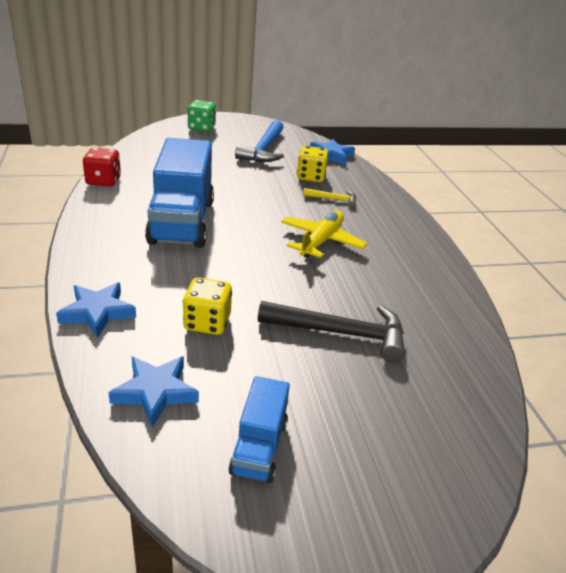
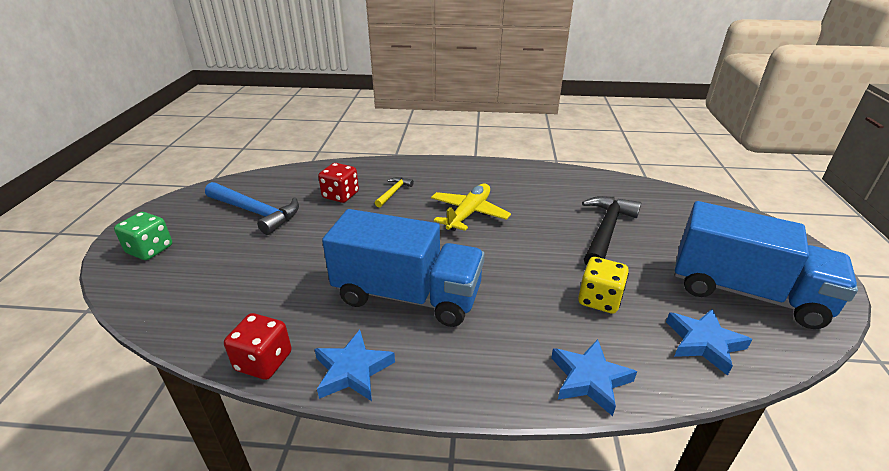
camera: 70 degrees left, 0 degrees up
(259, 447) = (745, 292): blue truck -> blue truck, size x2.01
(310, 177) = (340, 195): yellow dice -> red dice
(321, 241) = (469, 213): yellow plane -> yellow plane turned 75 degrees clockwise
(331, 155) = (299, 175): blue star -> blue star (352, 370)

